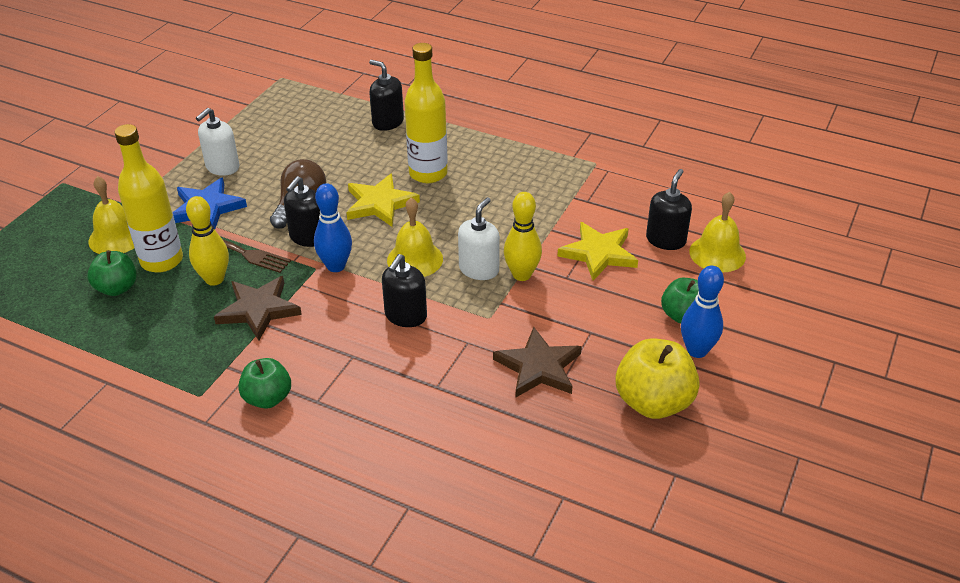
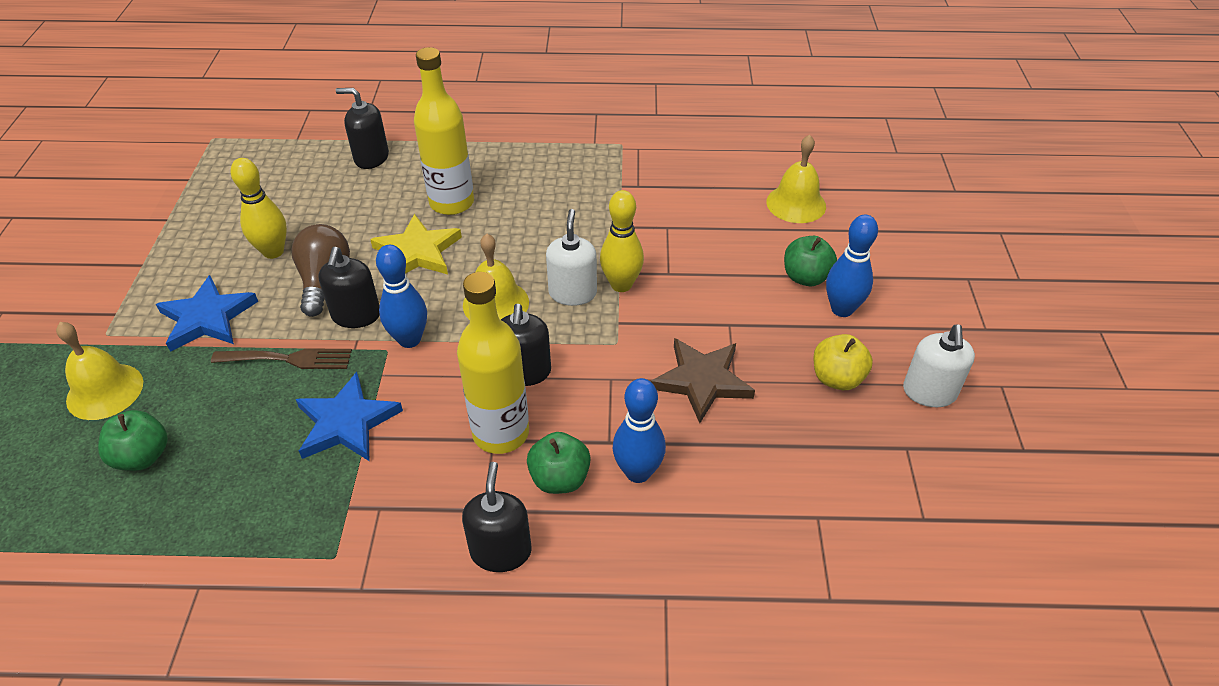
camera: 25 degrees left, 5 degrees up
(162, 260) = (184, 402): yellow bottle -> yellow bottle (501, 433)
(214, 279) = (268, 403): yellow bowling pin -> yellow bowling pin (273, 251)
(222, 167) = (199, 262): white soap dispenser -> white soap dispenser (929, 392)
(258, 310) = (346, 422): brown star -> blue star
(268, 398) = (422, 528): green apple -> green apple (559, 479)
(444, 415) = (638, 472): none -> blue bowling pin
(599, 253) = (684, 238): yellow star -> none
(653, 402) = (837, 378): yellow apple -> yellow apple, size x0.64
(666, 240) = (739, 204): black soap dispenser -> black soap dispenser (501, 551)

